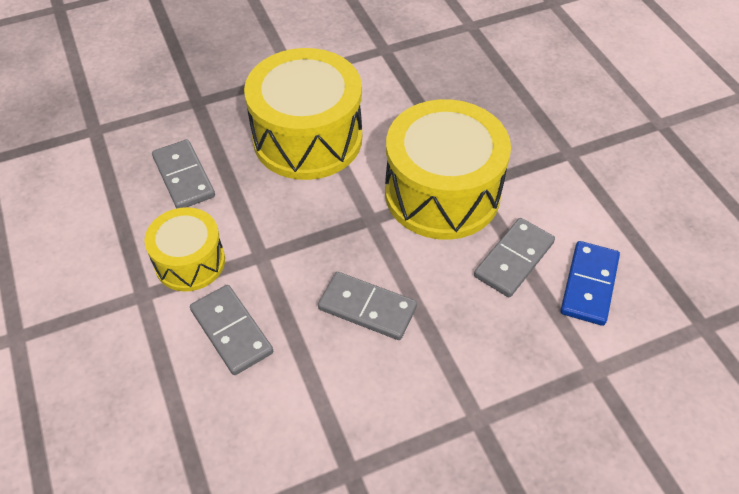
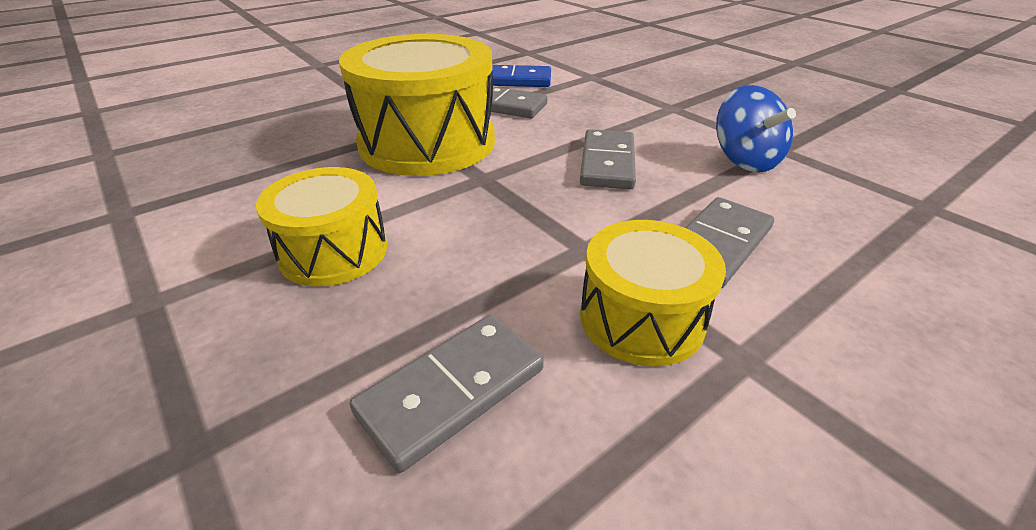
camera: 105 degrees left, 15 degrees down
(307, 138) = (333, 251): yellow drum -> yellow drum, size x0.57
(338, 422) = (744, 160): none -> blue spinning top

